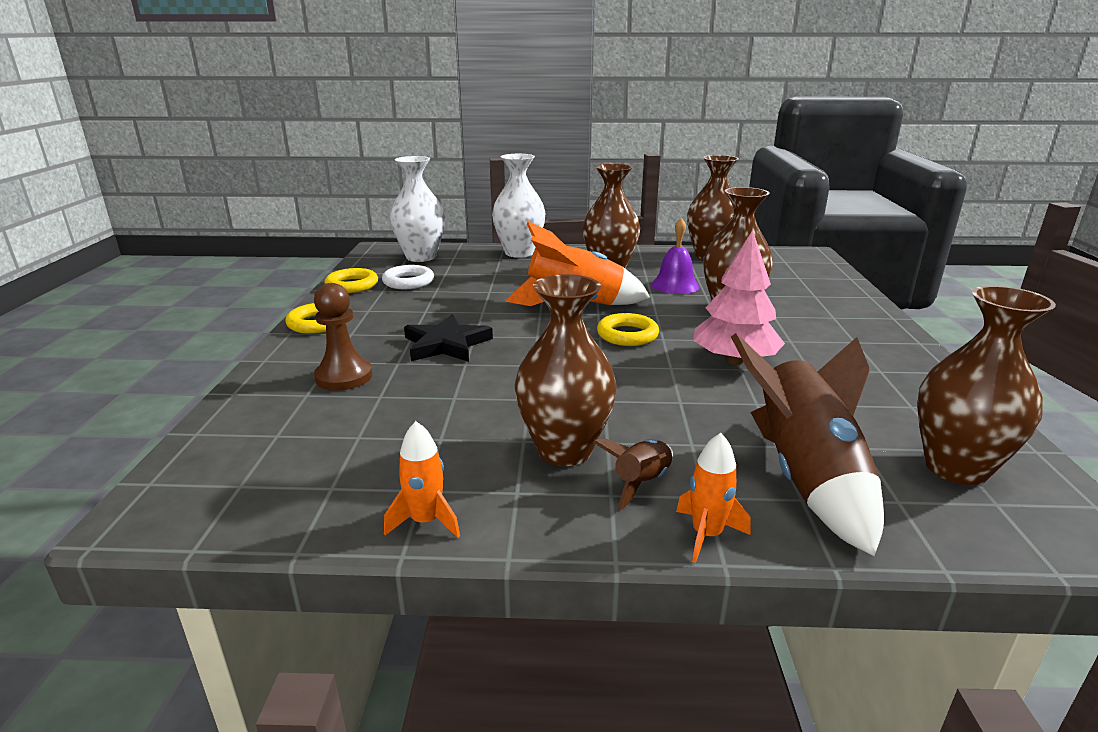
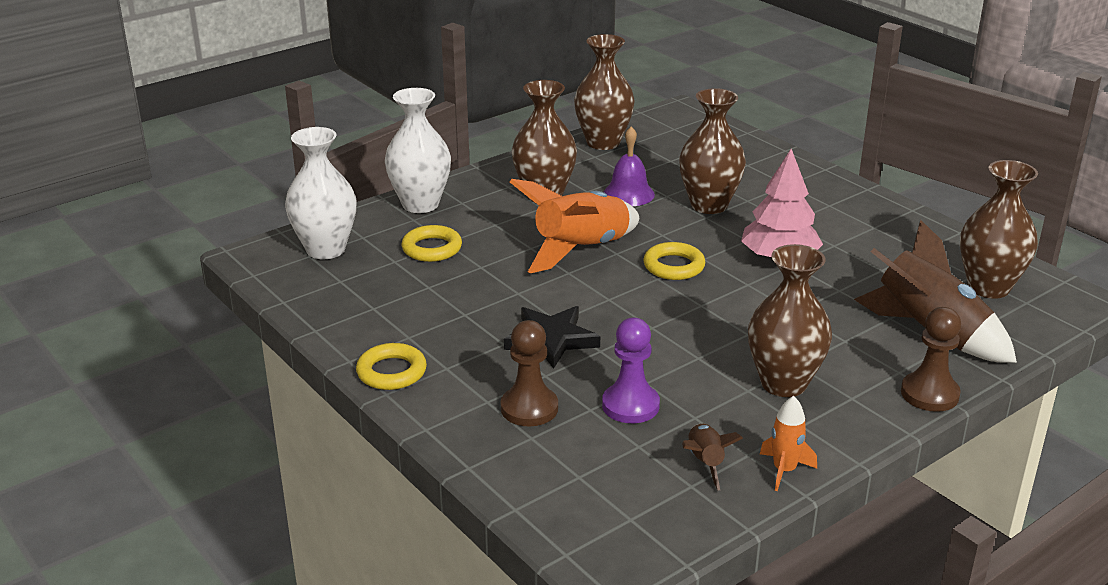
camera: 40 degrees left, 5 degrees up
(352, 285) = (329, 316): yellow ring -> yellow ring (432, 248)
(408, 282) = (379, 287): white ring -> none
(410, 407) = (630, 405): none -> purple pawn
(641, 483) = (856, 381): brown rocket -> brown rocket (705, 463)
(706, 535) = (929, 394): orange rocket -> brown pawn

